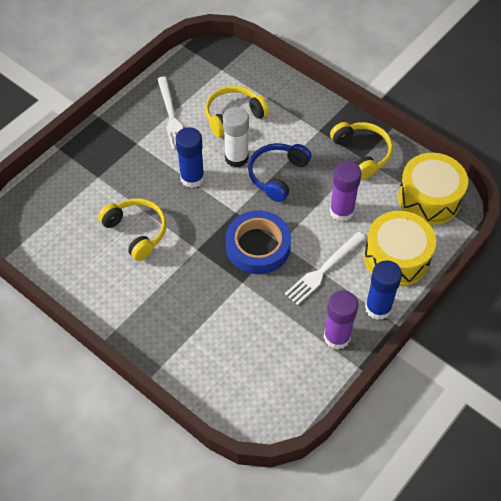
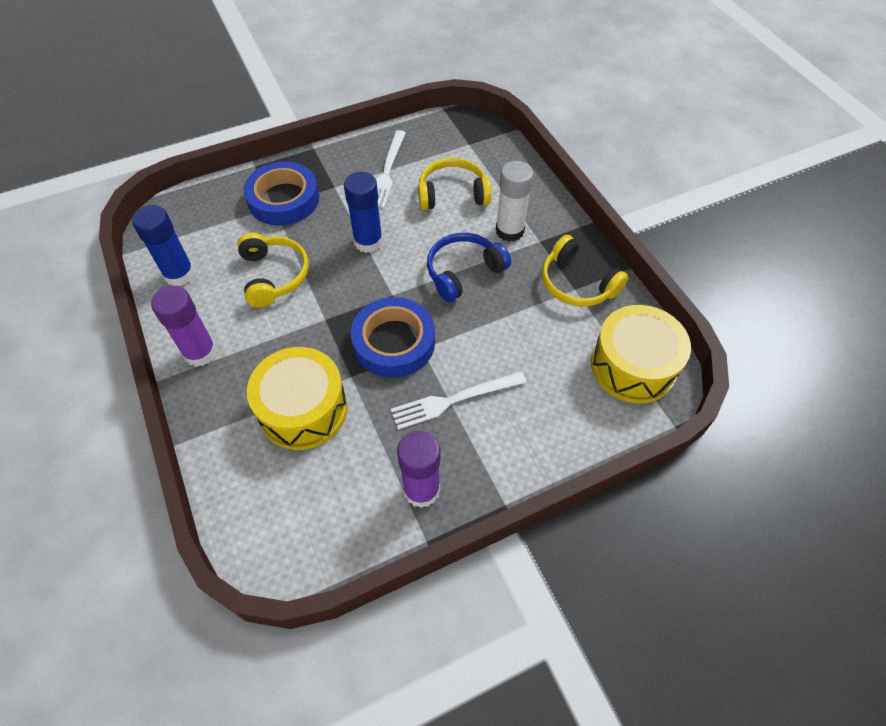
camera: 25 degrees right, 0 degrees up
(102, 168) = (283, 199): none -> blue tape
(236, 158) = (429, 238): white glue stick -> white glue stick (509, 231)
(341, 211) = (515, 340): purple glue stick -> purple glue stick (200, 352)
(362, 153) = (577, 283): yellow headphones -> yellow headphones turned 135 degrees clockwise
(378, 308) = (494, 475): blue glue stick -> blue glue stick (179, 274)
(396, 257) = (552, 422): yellow drum -> yellow drum (303, 409)

